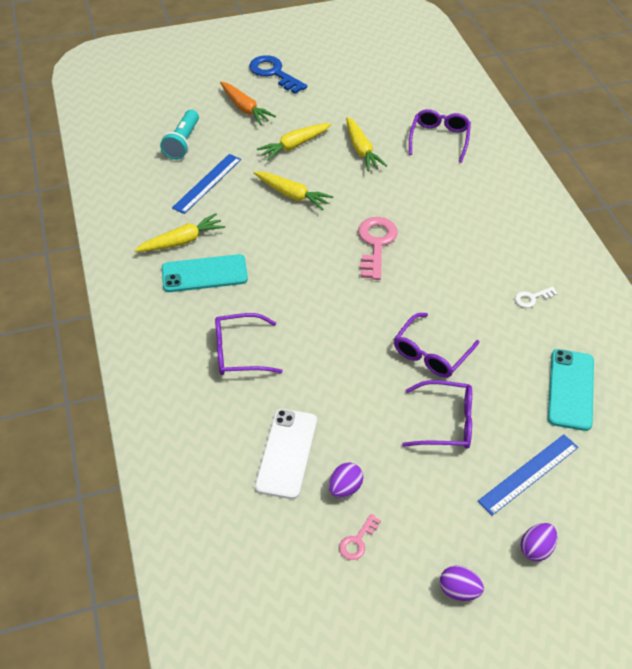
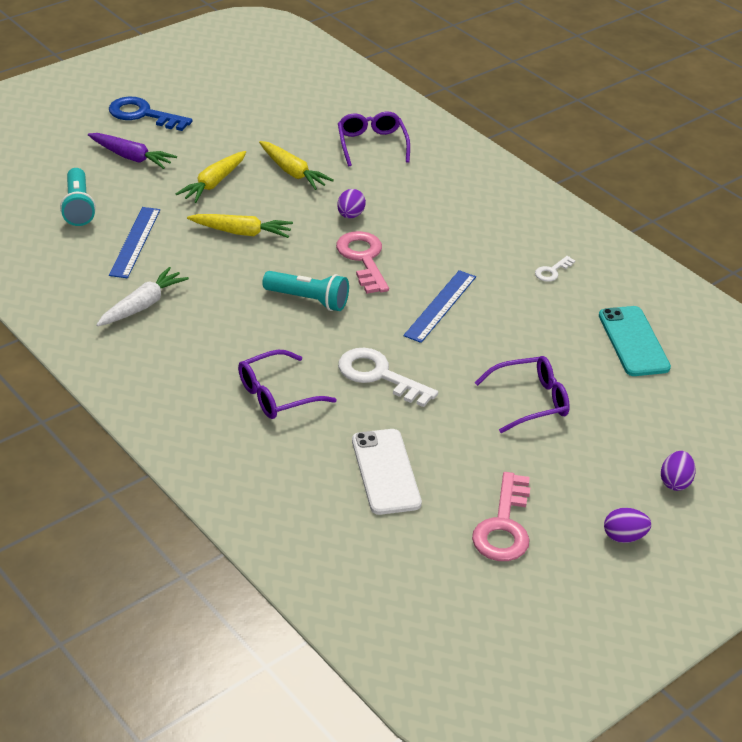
camera: 25 degrees left, 10 degrees down
(182, 241) = (142, 305): yellow carrot -> white carrot
(204, 274) = (190, 331): turquoise phone -> none
(245, 108) = (131, 157): orange carrot -> purple carrot
(311, 271) = (308, 300): none -> turquoise flashlight
(330, 358) = (379, 376): none -> white key
(345, 488) = (464, 485): purple egg -> purple egg (350, 215)
(357, 541) = (504, 526): pink key -> pink key, size x1.98
(431, 353) = (480, 345): purple glasses -> none
(528, 473) = (634, 423): blue ruler -> blue ruler (440, 306)

